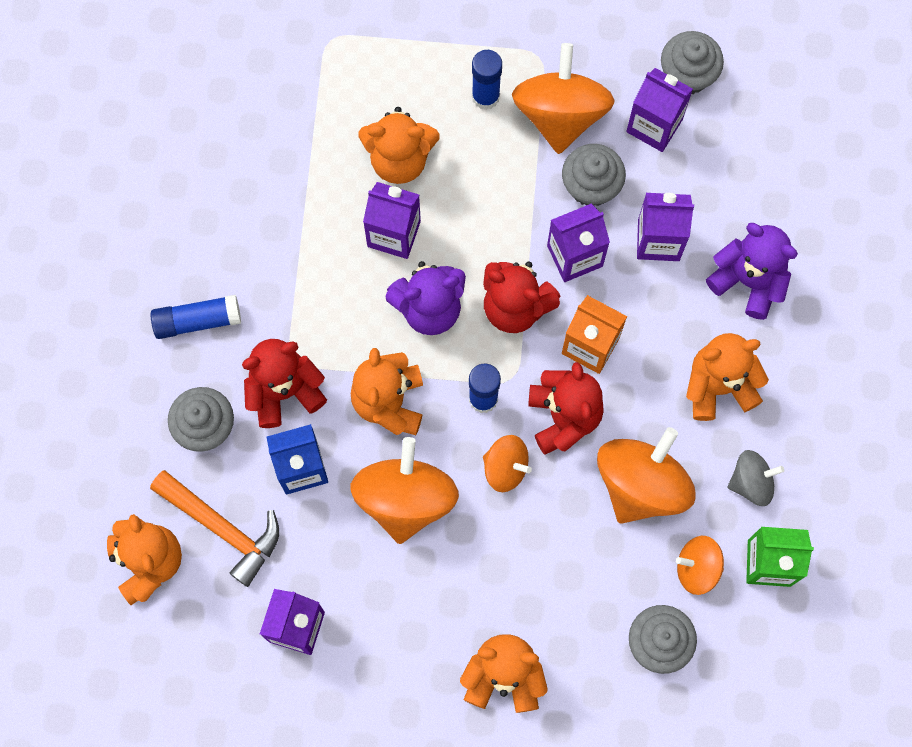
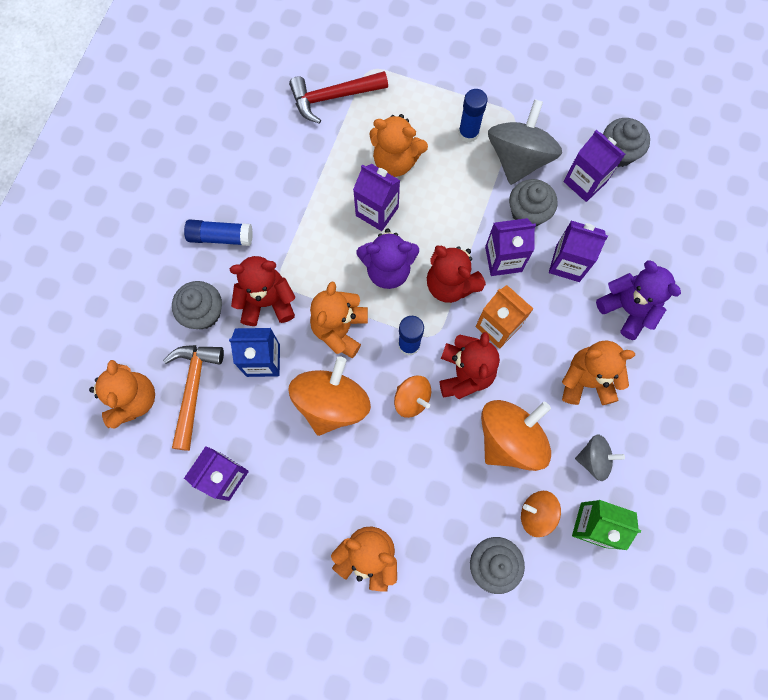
camera: 15 degrees right, 0 degrees up
(223, 528) = (193, 389): orange hammer -> orange hammer turned 135 degrees counterclockwise
(291, 91) = (333, 97): none -> red hammer
(560, 114) = (518, 158): orange spinning top -> grey spinning top

